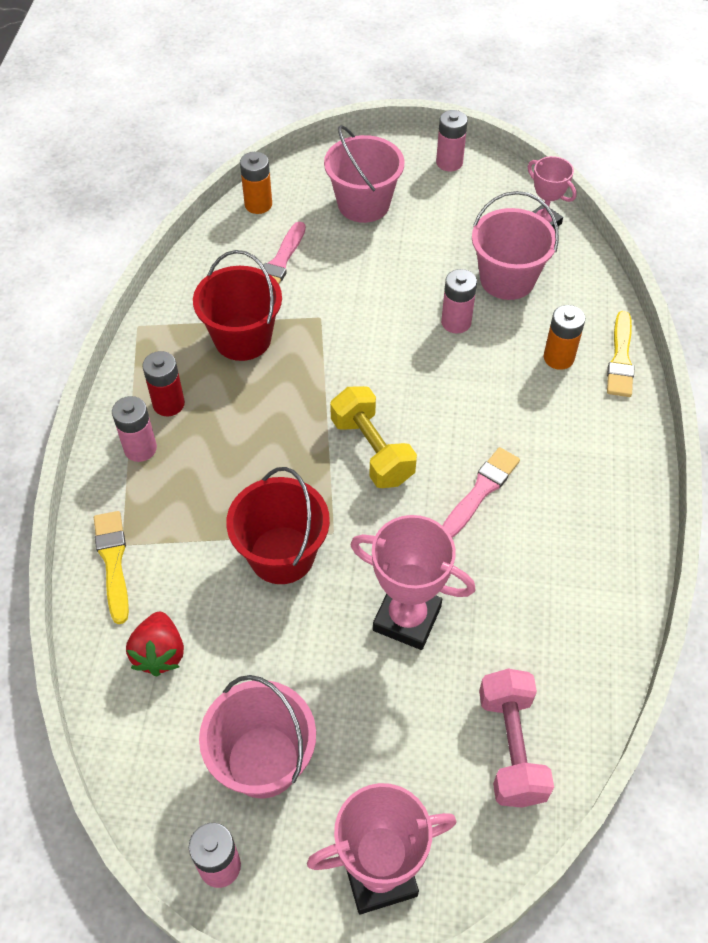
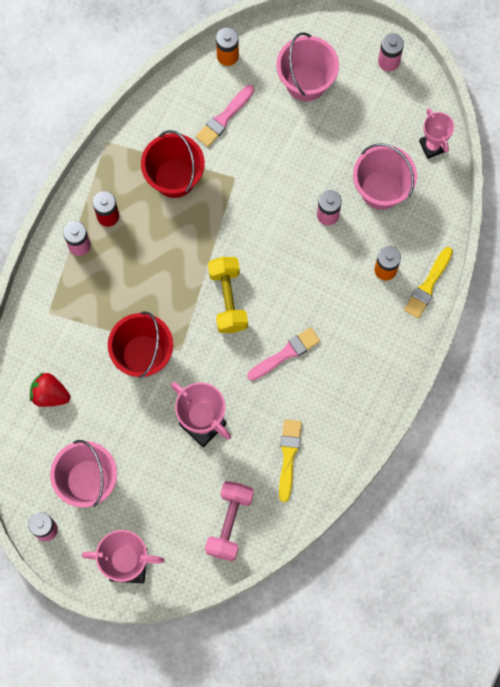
camera: 20 degrees right, 20 degrees up
(113, 562) = (39, 323): yellow brush -> yellow brush (288, 456)
(159, 653) = (50, 394): red strawberry -> red strawberry turned 90 degrees clockwise

